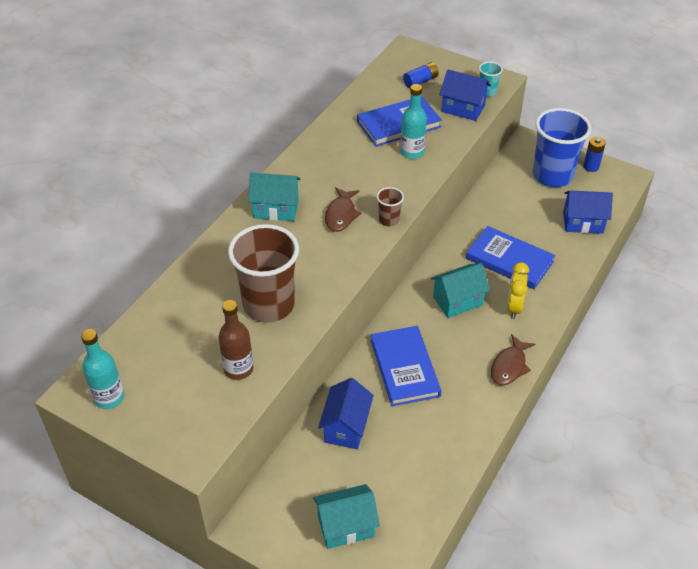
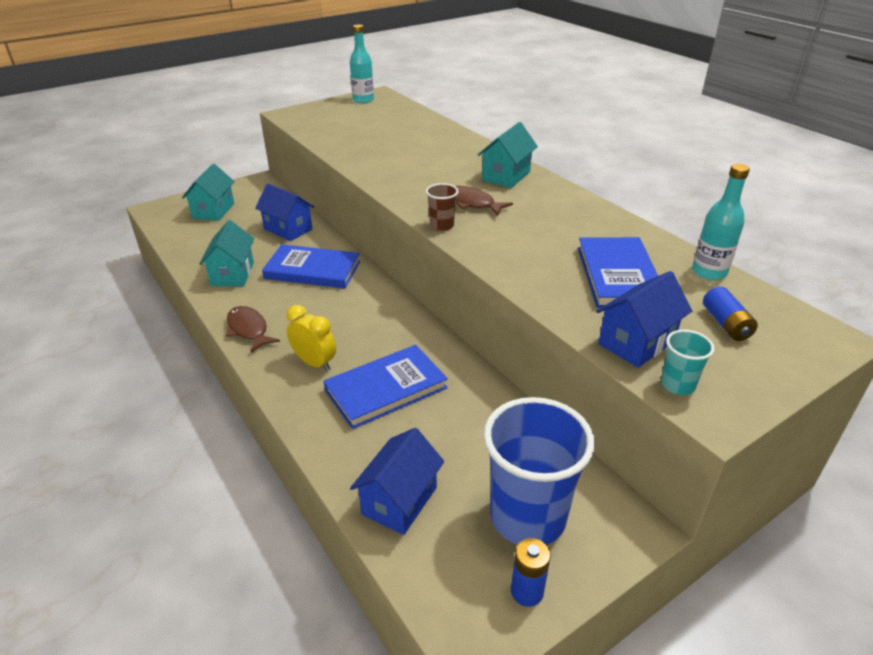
camera: 115 degrees right, 10 degrees down
(238, 369) = (338, 135): brown bottle -> none
(269, 305) = (388, 153): brown cup -> none
(412, 152) = (552, 270): turquoise bottle -> turquoise bottle (709, 272)
(458, 301) = (359, 326): turquoise house -> turquoise house (232, 274)

